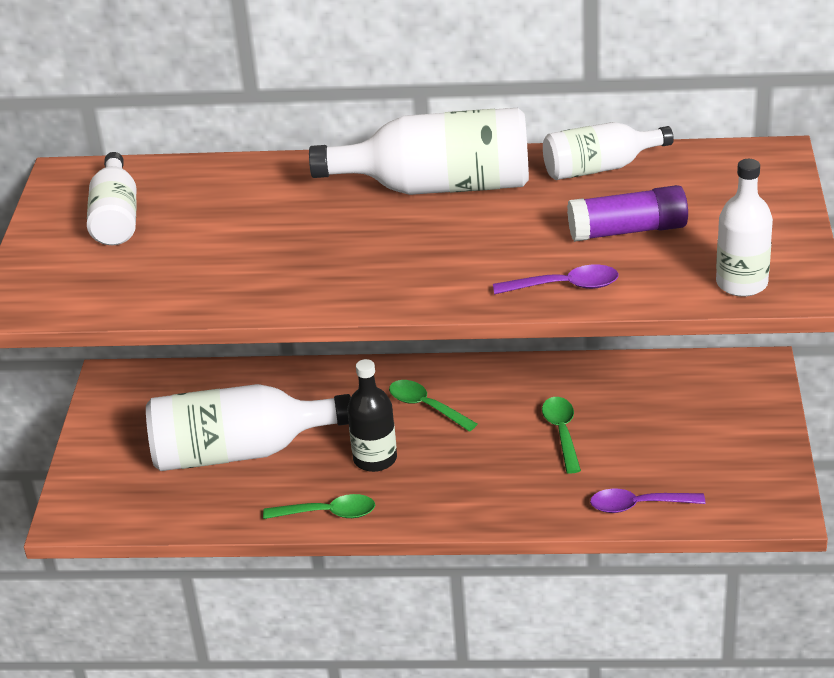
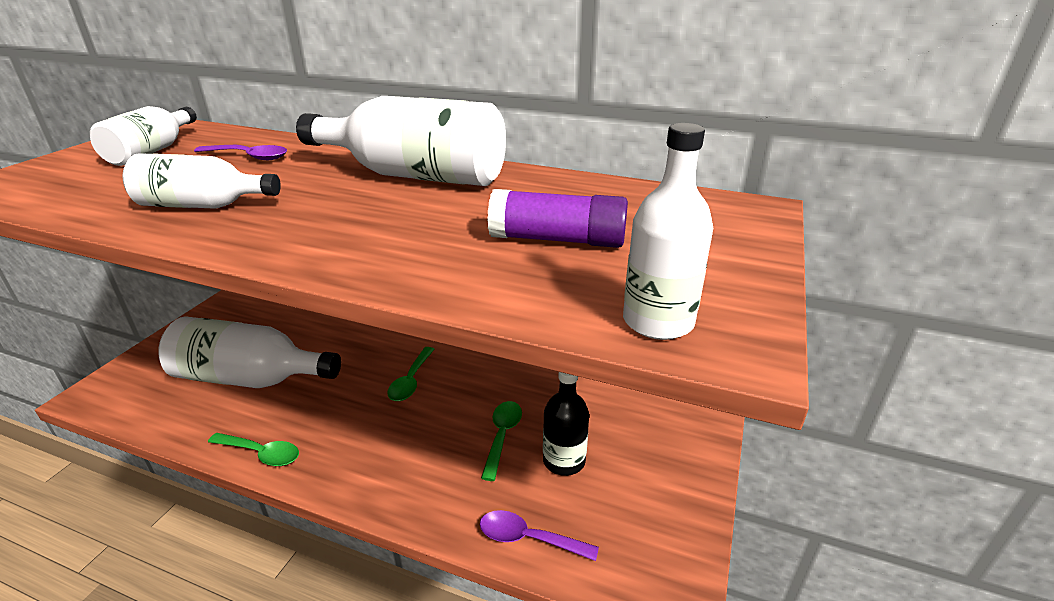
camera: 15 degrees right, 5 degrees down
(375, 459) = (338, 414): black bottle -> black bottle (564, 461)
(426, 406) = (411, 381): green spoon -> green spoon turned 135 degrees counterclockwise
(565, 286) = (443, 276): purple spoon -> purple spoon (249, 157)
(599, 168) = (571, 188): white bottle -> white bottle (203, 205)

